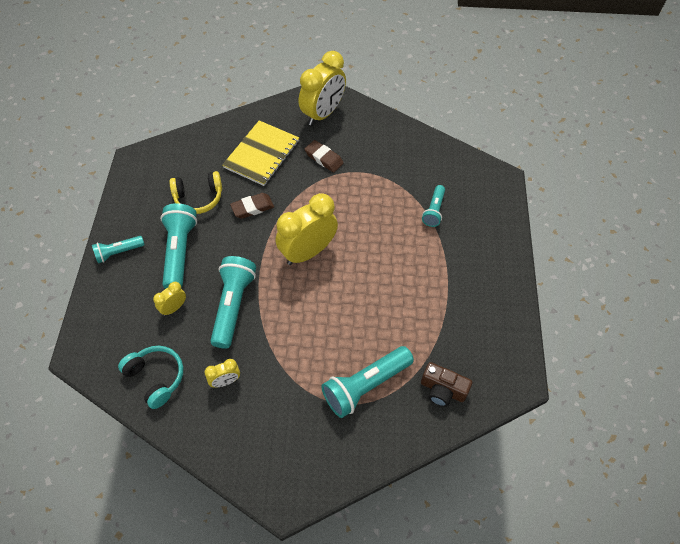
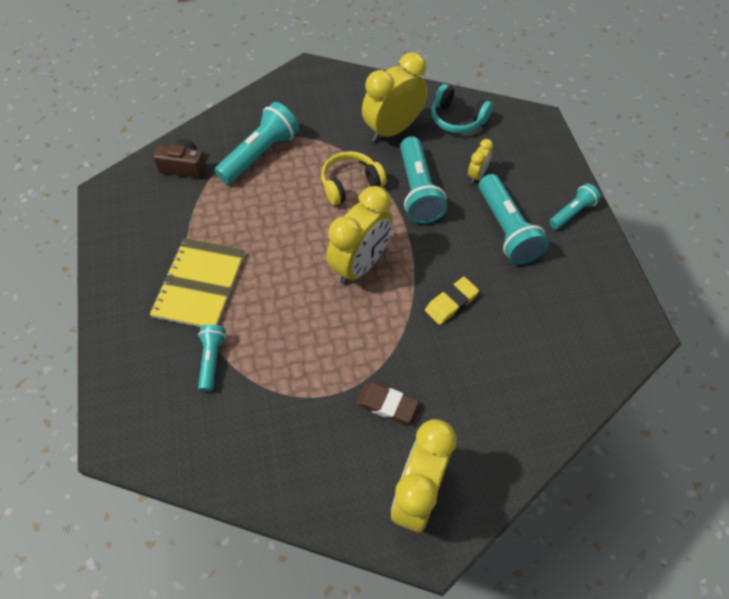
camera: 165 degrees right, 0 degrees up
(198, 198) = (525, 298): yellow headphones -> yellow headphones (350, 184)
(225, 381) = (393, 129): yellow clock -> yellow clock, size x2.12
(252, 208) = (451, 303): brown eraser -> yellow eraser
(262, 154) = (478, 387): yellow notebook -> yellow notebook (199, 285)

